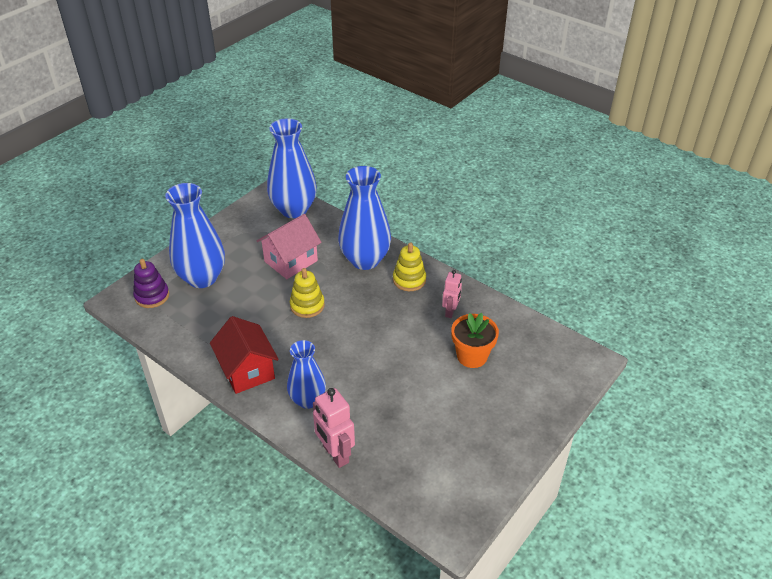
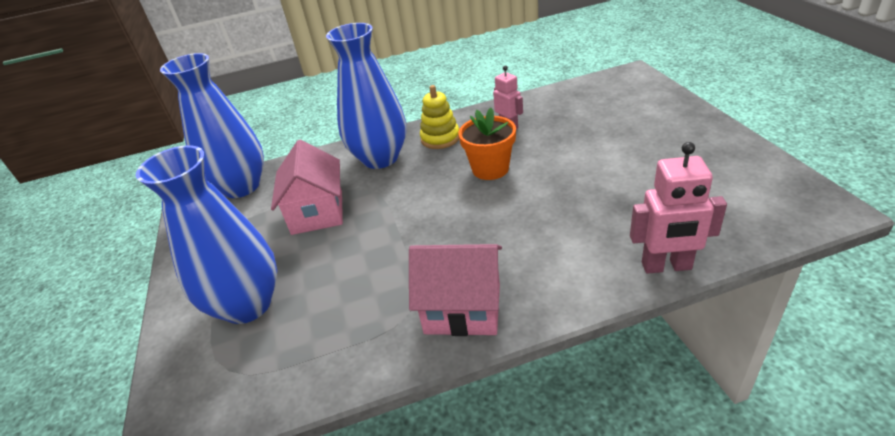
camera: 50 degrees left, 5 degrees down
(152, 296) = (214, 378): purple stacking toy -> none
(247, 370) = (463, 309): red house -> pink house
(307, 305) = (402, 220): yellow stacking toy -> none
(308, 400) = (558, 264): blue vase -> none
(472, 356) = (579, 130): orange flower pot -> orange flower pot (490, 169)

